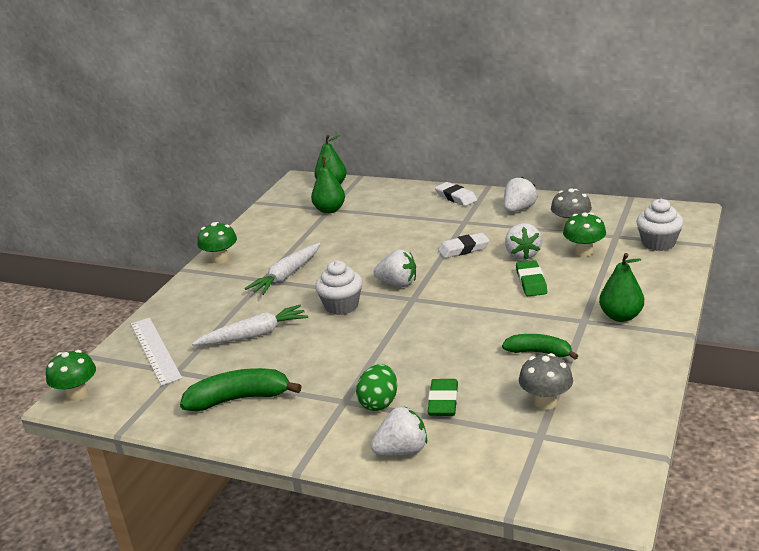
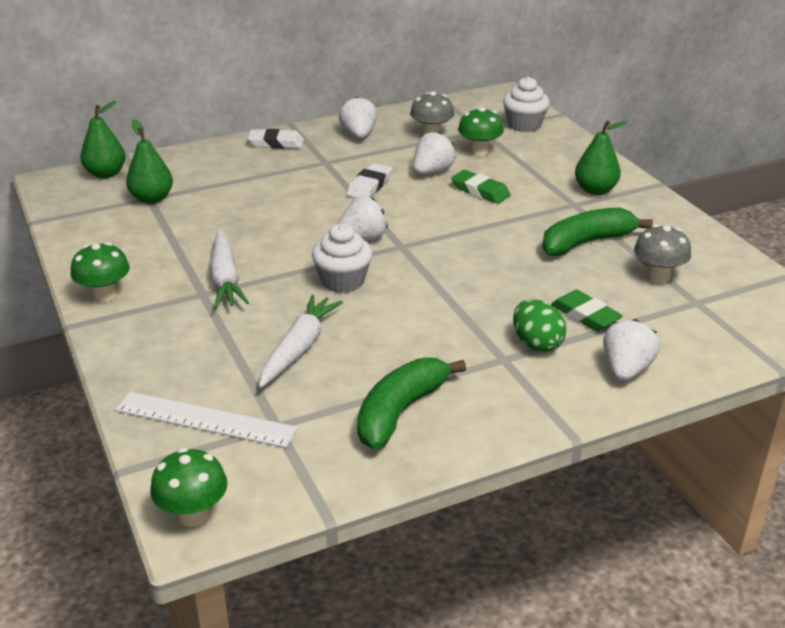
camera: 50 degrees left, 5 degrees up
(522, 254) = (432, 171): white strawberry -> white strawberry turned 90 degrees counterclockwise
(539, 352) = (587, 242): green banana -> green banana, size x1.54

